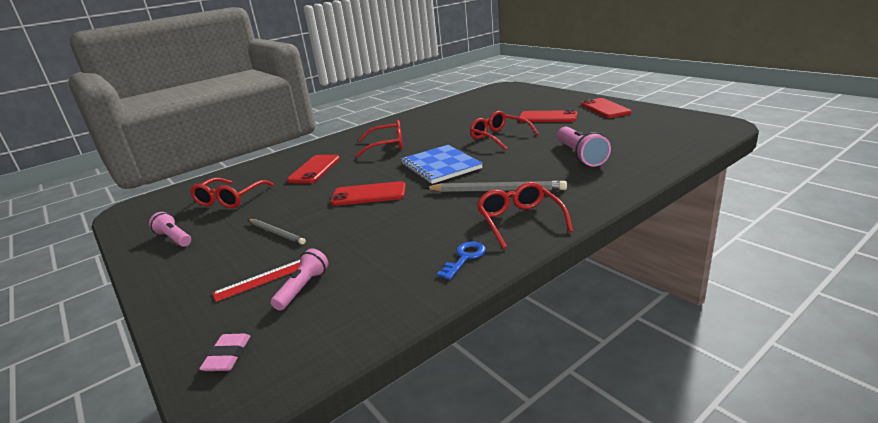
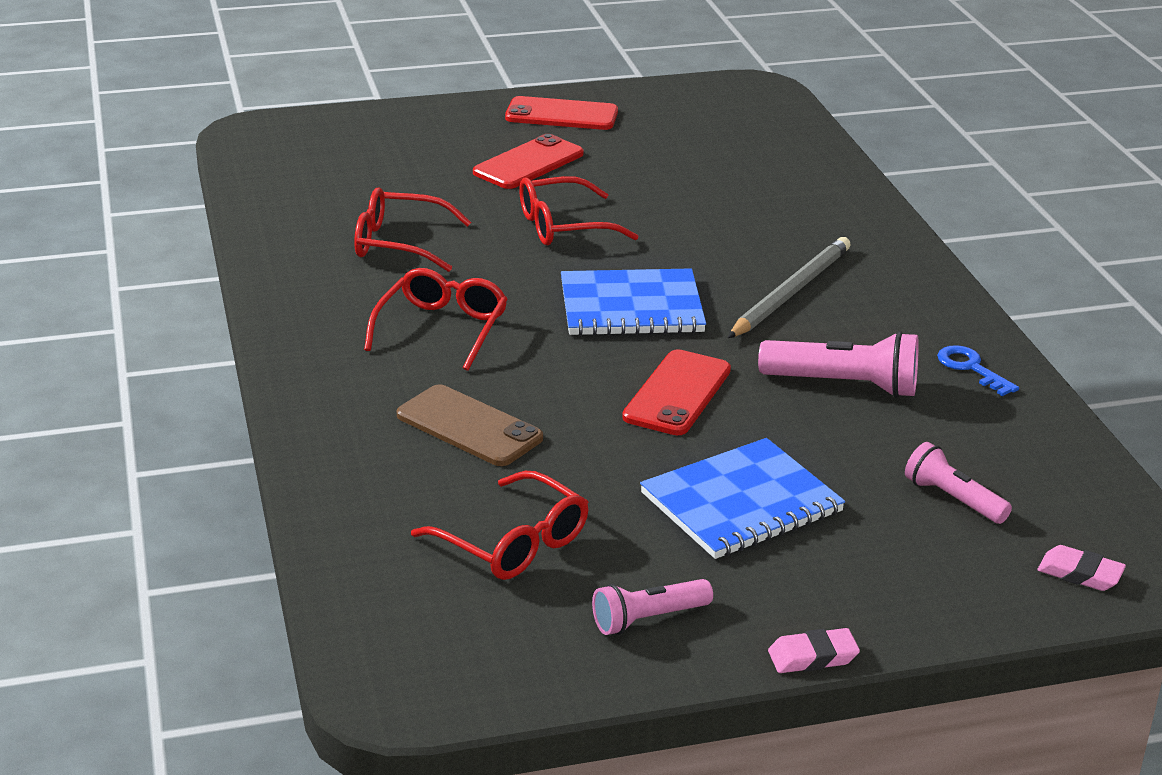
camera: 70 degrees left, 5 degrees up
(140, 284) = (812, 657): none -> pink eraser
(263, 279) = (898, 530): red ruler -> none
(276, 233) = (741, 503): grey pencil -> blue notebook
(314, 169) = (469, 427): red phone -> brown phone
(519, 221) = (904, 306): red glasses -> red glasses (399, 243)
(580, 156) = (739, 201): pink flashlight -> pink flashlight (844, 385)

